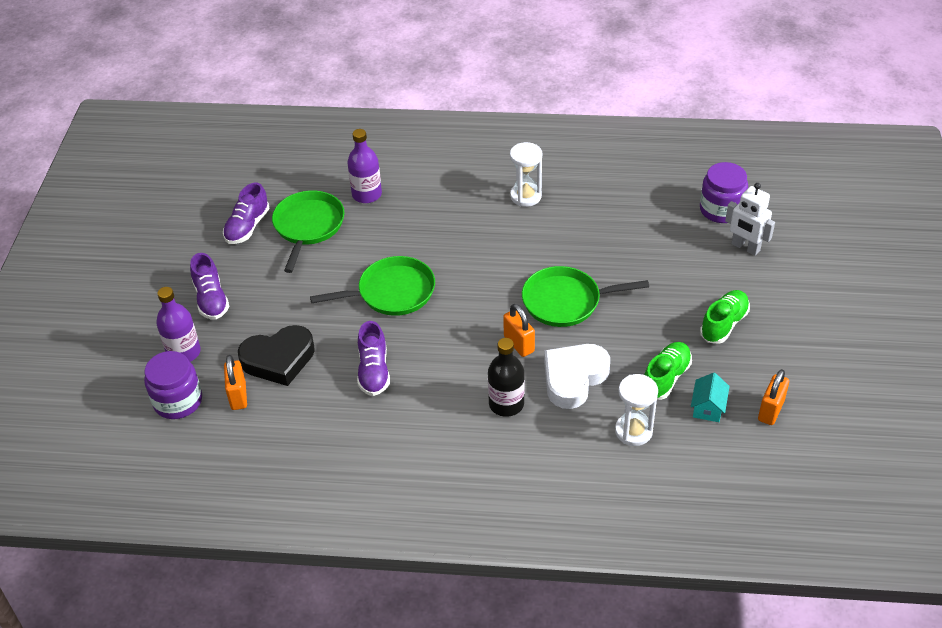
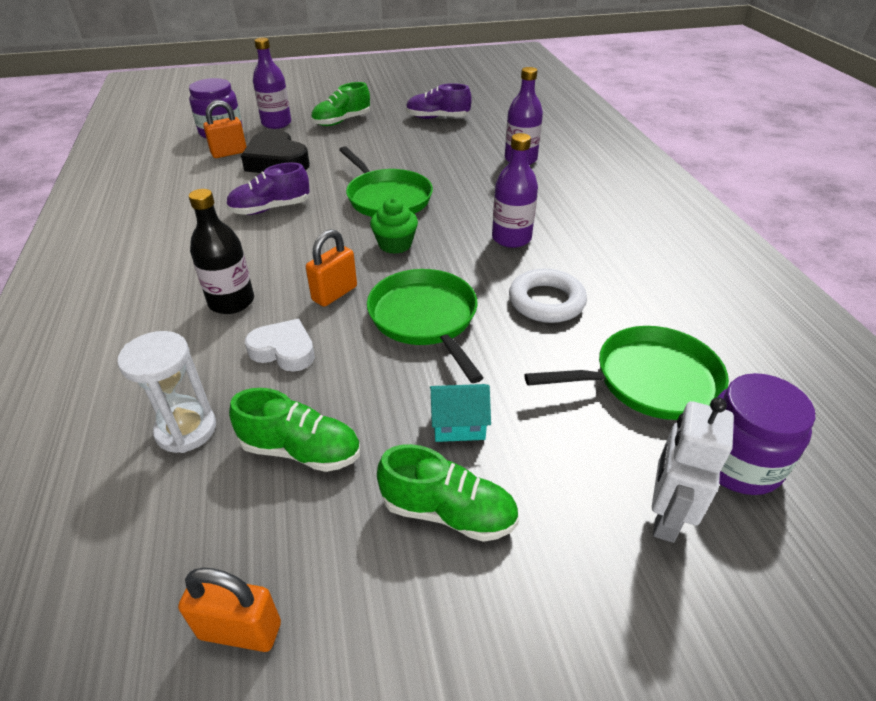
camera: 70 degrees right, 5 degrees down
(211, 299) = (341, 121): purple shoe -> green shoe
(308, 226) = (455, 141): green pan -> green pan (649, 380)
(467, 300) = (395, 244): none -> green cupcake
(487, 234) = (511, 238): none -> purple bottle
(525, 196) = (598, 253): white hourglass -> none
(569, 238) = (546, 301): none -> white ring
(573, 378) = (284, 350): white heart -> white heart, size x0.64
(708, 407) = (240, 520): turquoise house -> turquoise house (458, 424)

